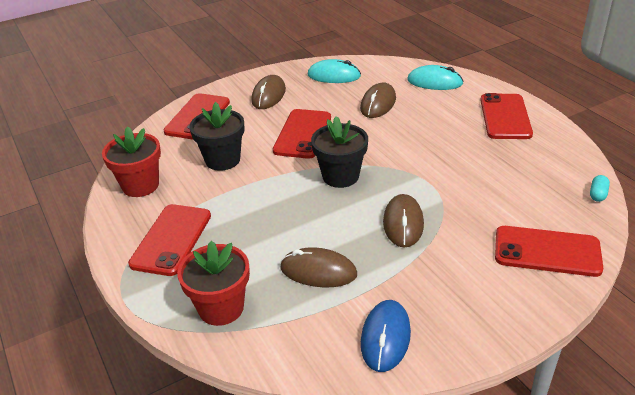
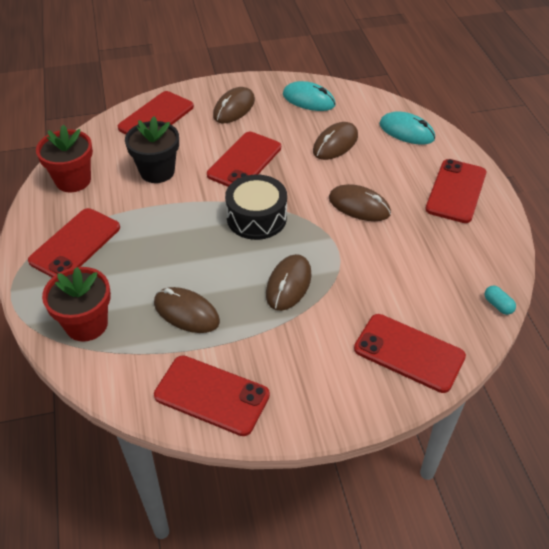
camera: 15 degrees right, 10 degrees up
(340, 176) = (256, 218): black flower pot -> black drum
(385, 337) = (212, 395): blue mouse -> red phone
(429, 146) = (359, 206): none -> brown mouse
(597, 194) = (498, 305): turquoise capsule -> turquoise capsule turned 75 degrees counterclockwise

